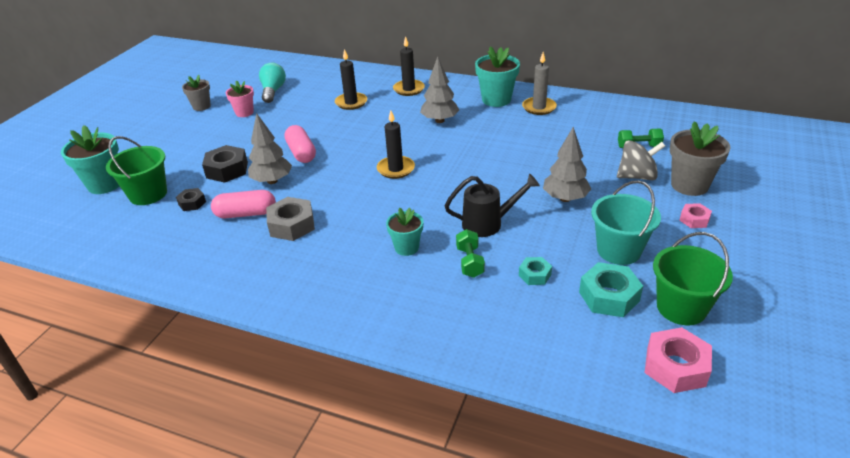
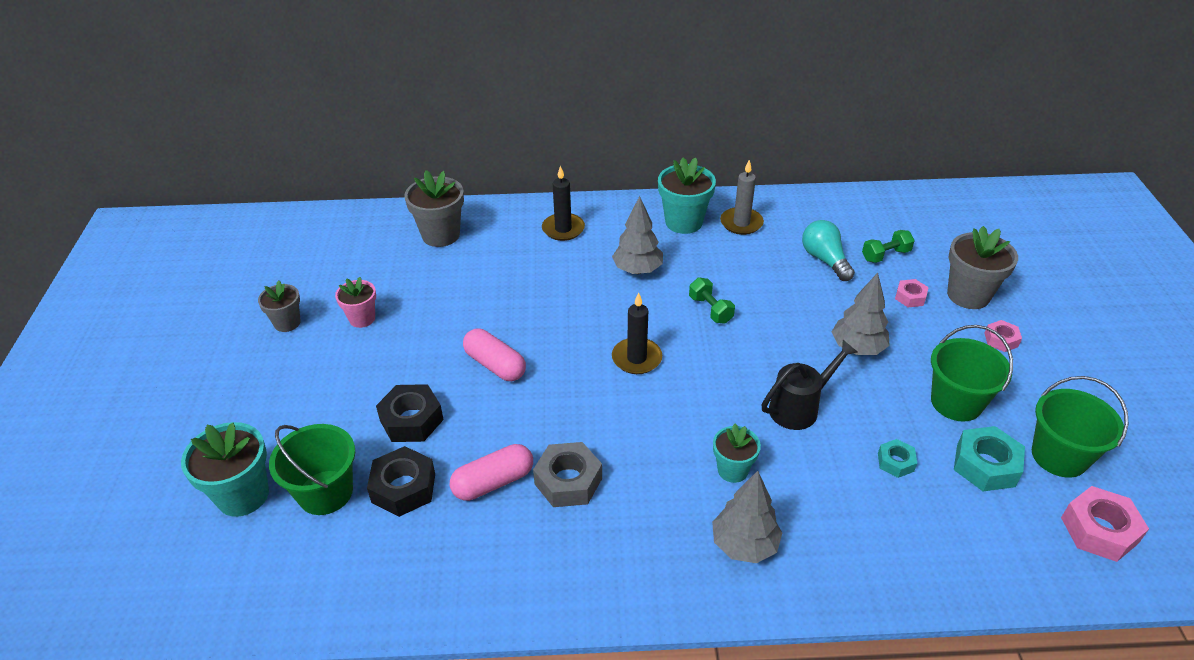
camera: 25 degrees left, 5 degrees up
(192, 203) = (403, 488): black nut -> black nut, size x1.74
(272, 181) = (489, 420): grey tree -> grey tree (744, 544)
(273, 91) = (376, 272): turquoise light bulb -> turquoise light bulb (825, 260)
(328, 79) = (441, 235): none -> grey flower pot
(351, 103) = (502, 267): black candle -> none
(470, 262) = (816, 467): green dumbbell -> green dumbbell (710, 309)
(619, 250) = (956, 402): turquoise bucket -> green bucket
(637, 176) = (910, 297): grey spinning top -> pink nut

